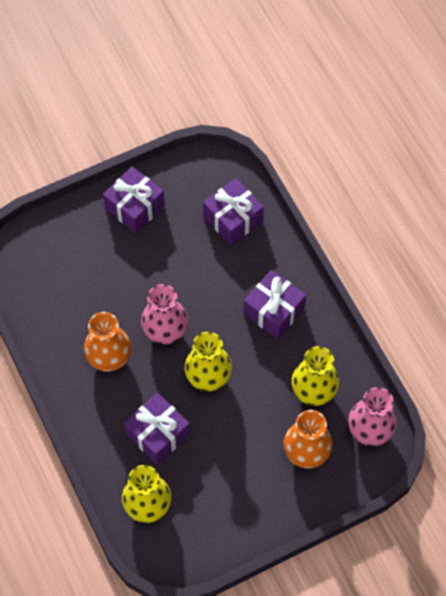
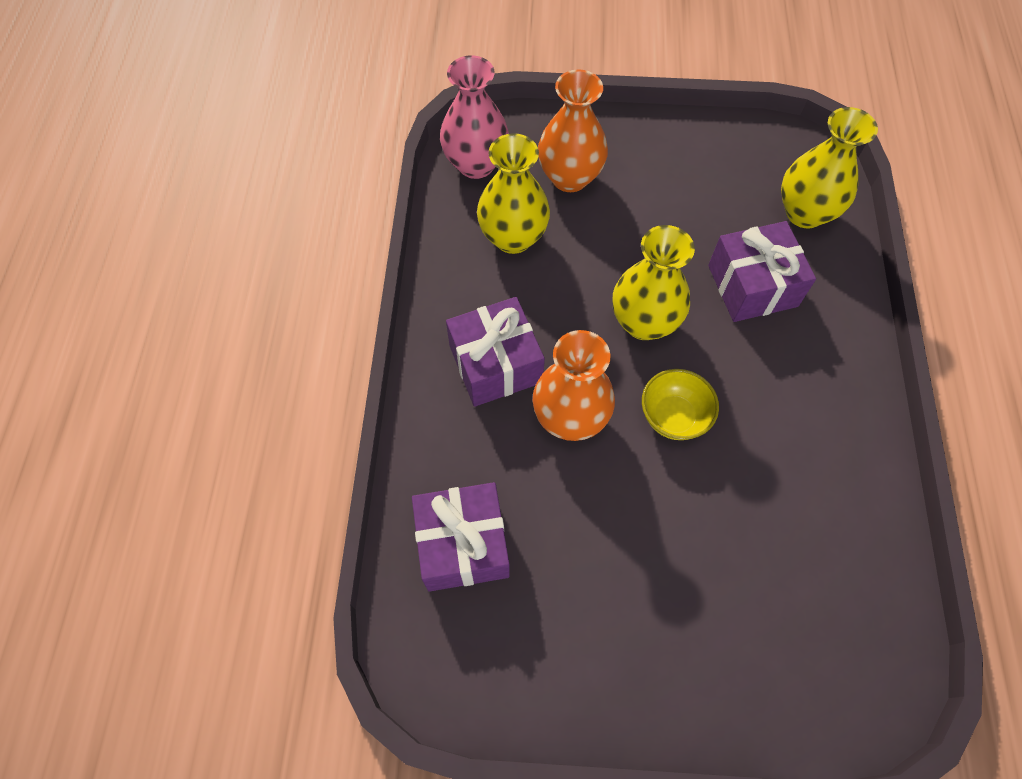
camera: 150 degrees left, 0 degrees up
(109, 358) = (779, 420): orange vase -> orange vase (570, 418)
(135, 207) = (618, 665): purple gift -> none
(165, 331) = (673, 417): pink vase -> yellow bowl

